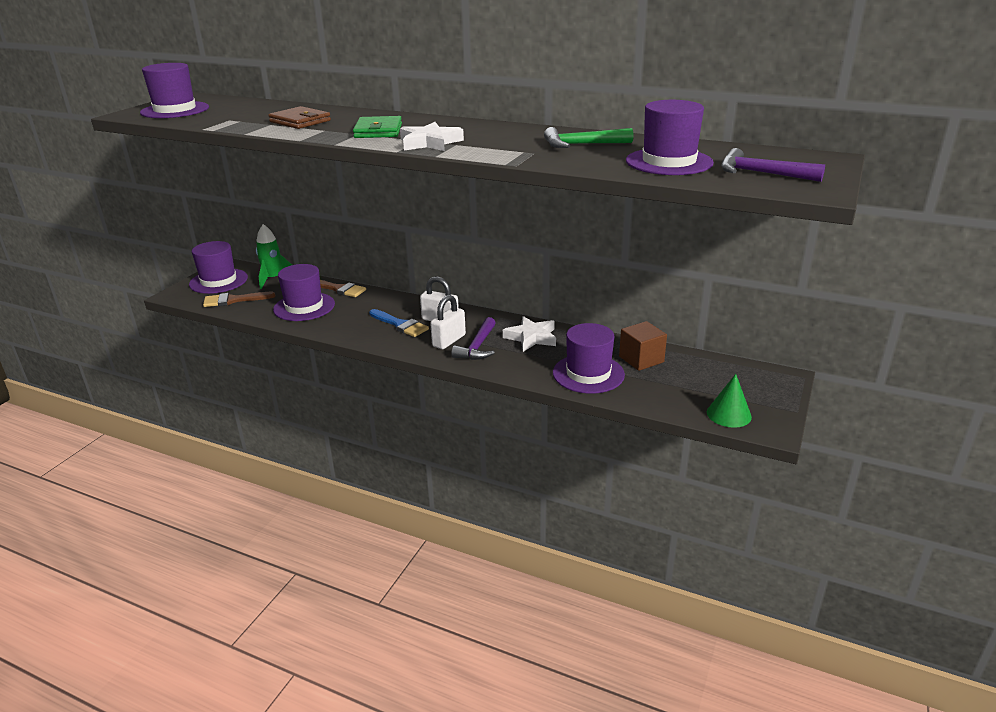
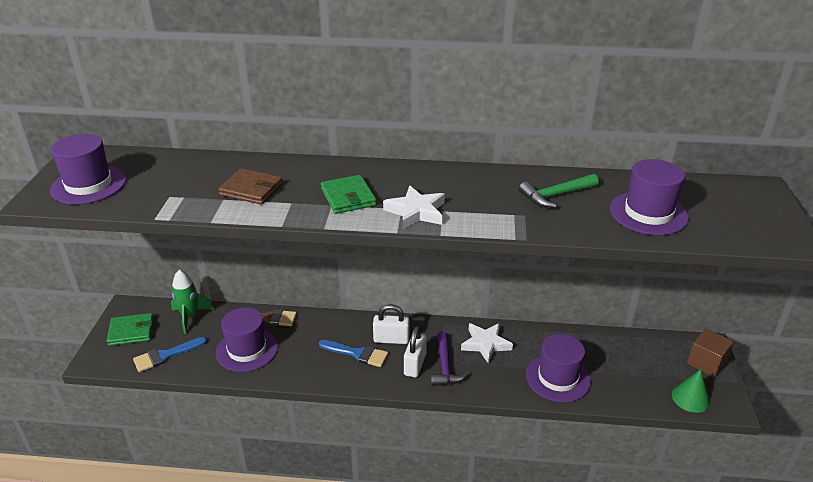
camera: 20 degrees left, 5 degrees up
(218, 281) = (131, 331): purple hat -> green wallet
(233, 300) = (165, 355): brown brush -> blue brush
(641, 359) = (590, 350): brown cube -> brown cube (706, 363)
(761, 173) = (732, 220): purple hammer -> none

